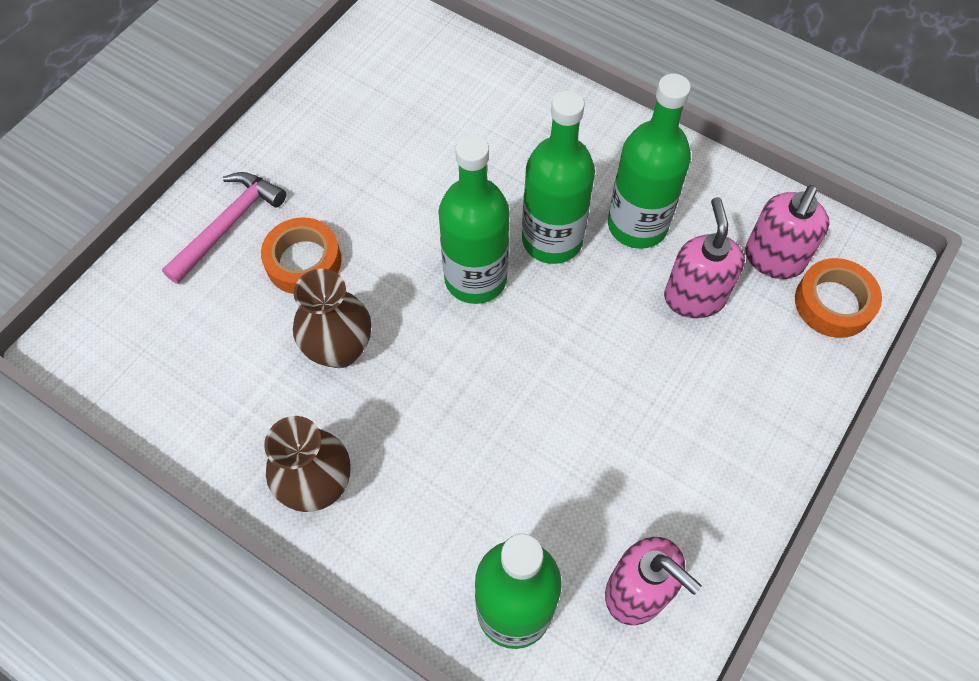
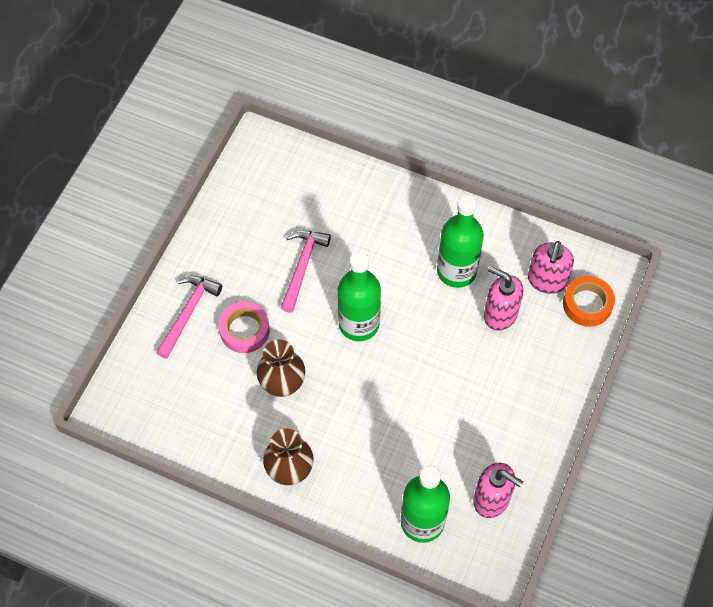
camera: 10 degrees left, 0 degrees up
(303, 261) = (244, 330): orange tape -> pink tape
(410, 186) = (302, 266): none -> pink hammer
(552, 240) = (403, 290): green bottle -> none
(694, 297) = (500, 314): pink soap dispenser -> pink soap dispenser turned 45 degrees counterclockwise

